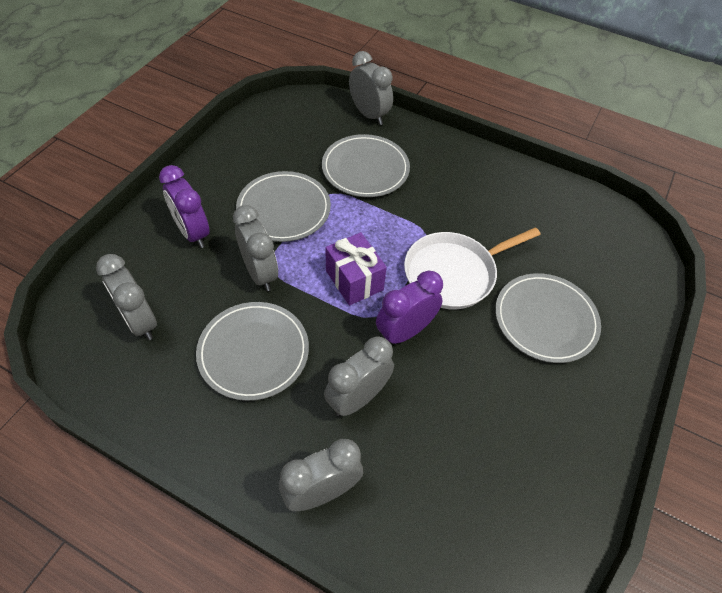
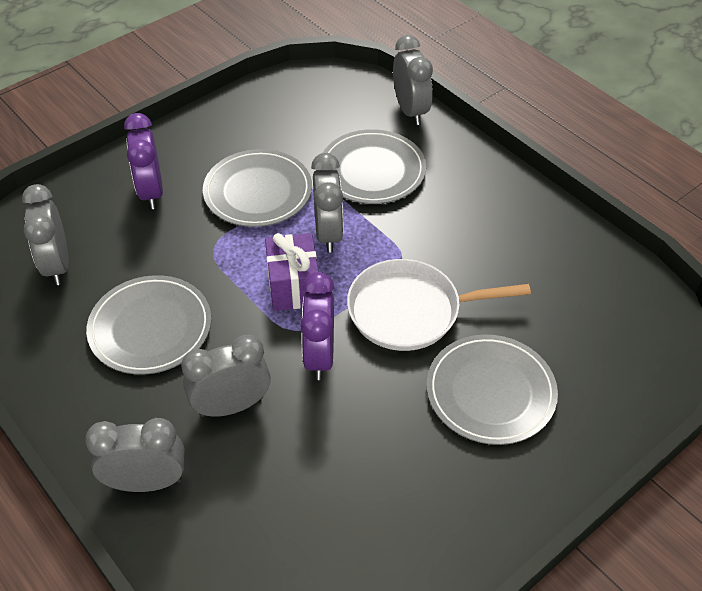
camera: 25 degrees right, 5 degrees down
(260, 273) = (198, 251): grey clock -> grey clock (328, 233)
(405, 331) = (319, 355): purple clock -> purple clock turned 75 degrees counterclockwise

